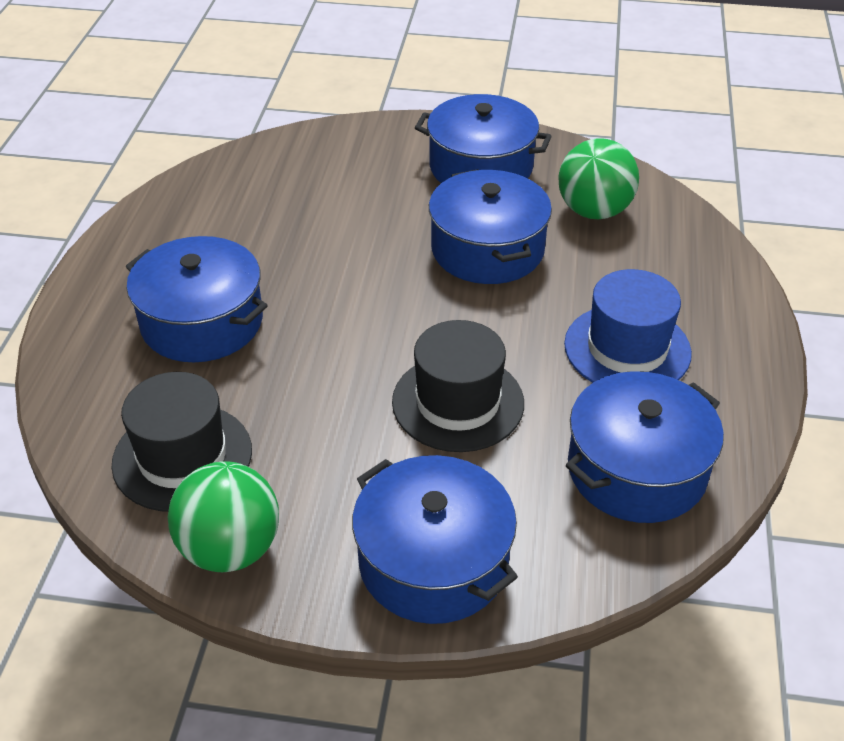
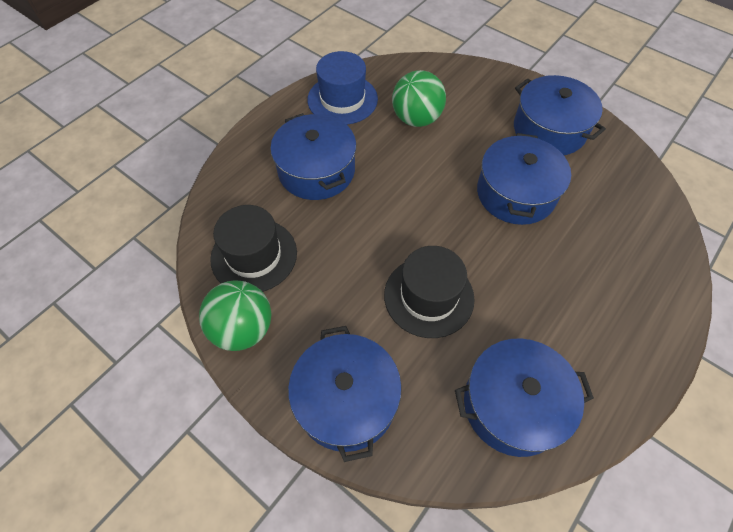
camera: 30 degrees right, 15 degrees up
(594, 211) = (606, 194): green ball -> green ball (416, 119)
(627, 348) = (564, 310): blue hat -> blue hat (342, 99)

